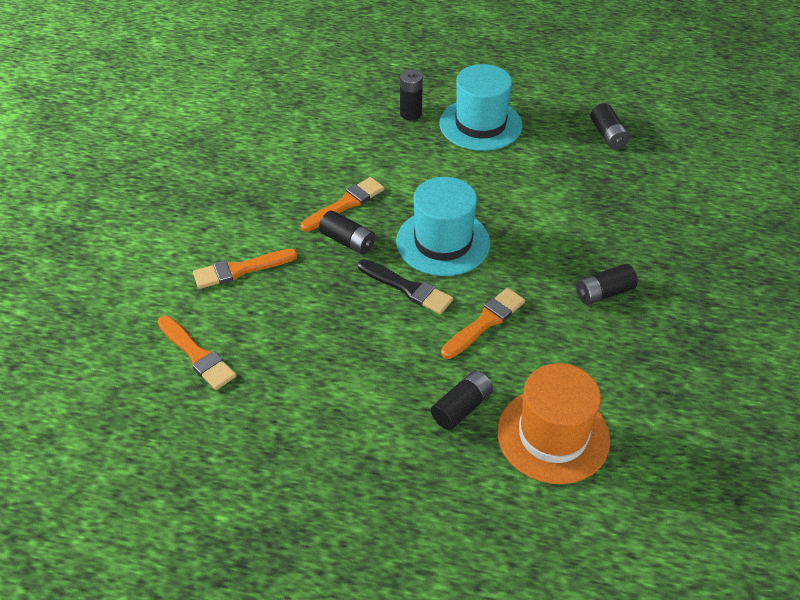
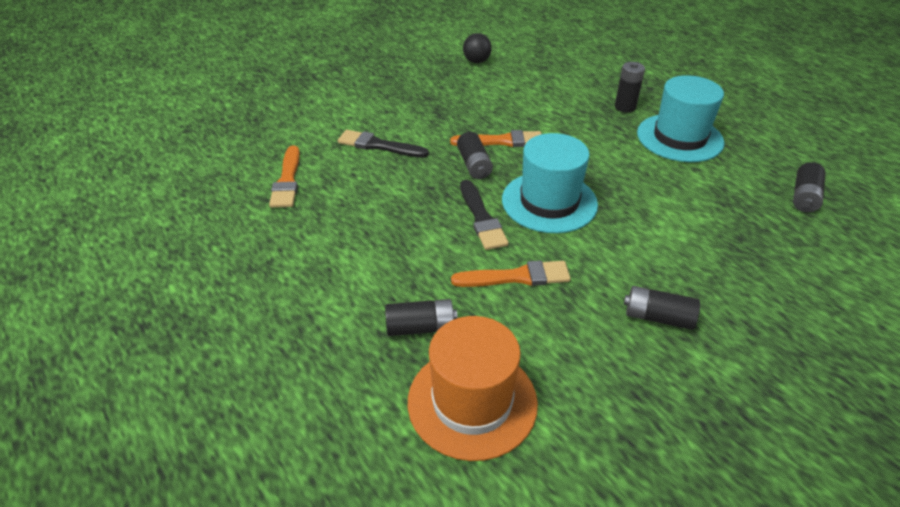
camera: 40 degrees right, 5 degrees down
(228, 126) = (476, 61): none -> black ball
(240, 270) = (378, 145): orange brush -> black brush

